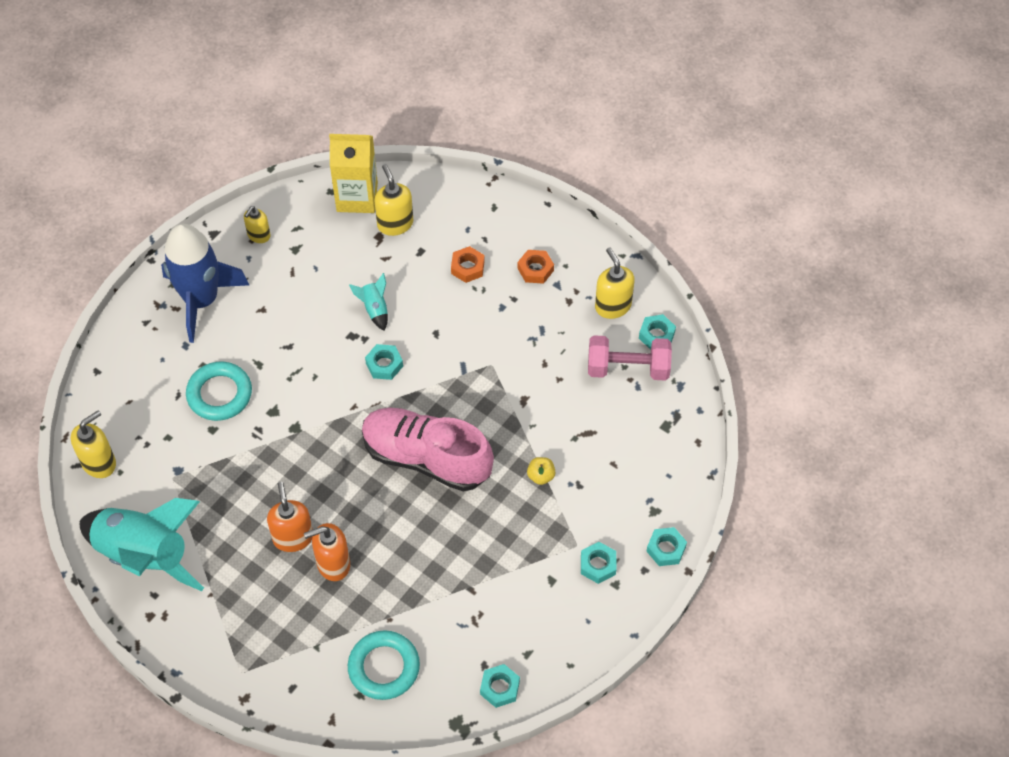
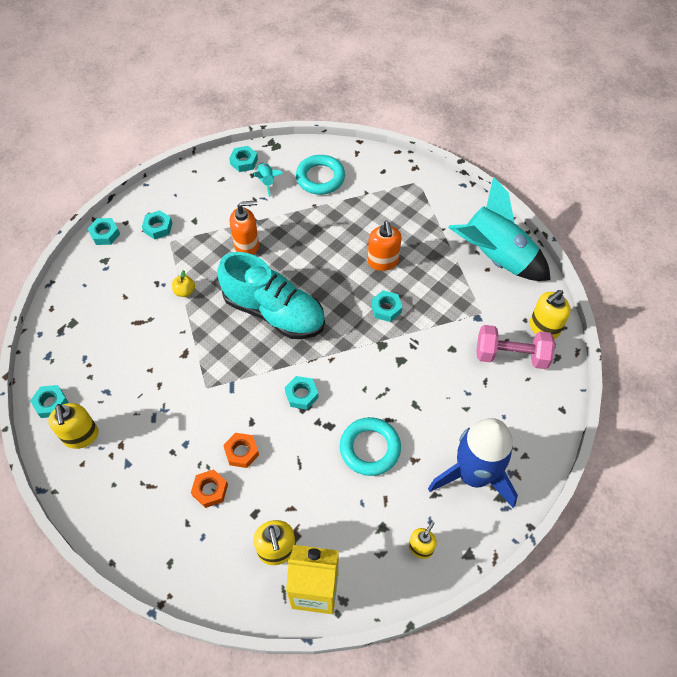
camera: 175 degrees left, 0 degrees up
(219, 394) = (448, 379): turquoise ring -> turquoise ring (370, 448)
(289, 473) = (386, 308): none -> turquoise nut
(333, 564) = (353, 242): orange soap dispenser -> orange soap dispenser (247, 245)
(374, 309) = (306, 451): turquoise rocket -> turquoise rocket (267, 182)
(426, 458) = (274, 312): pink shoe -> turquoise shoe
(535, 269) = (144, 482): orange nut -> orange nut (241, 452)
(628, 368) = (87, 374): pink dumbbell -> pink dumbbell (511, 355)

